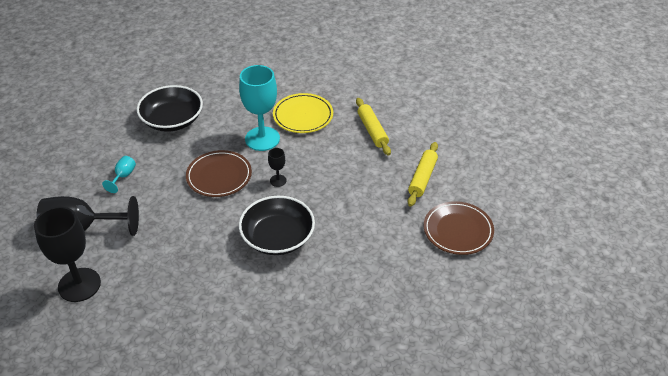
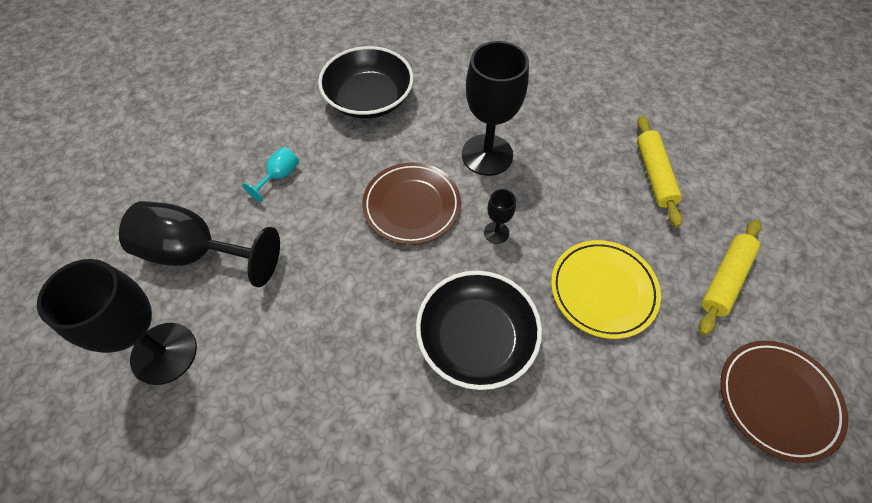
camera: 15 degrees right, 15 degrees up
(262, 139) = (487, 155): turquoise goblet -> black goblet
(303, 116) = (553, 128): yellow plate -> yellow plate (603, 290)

